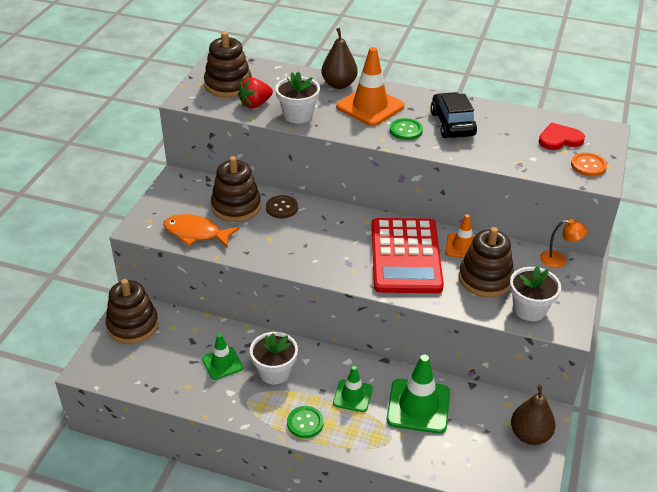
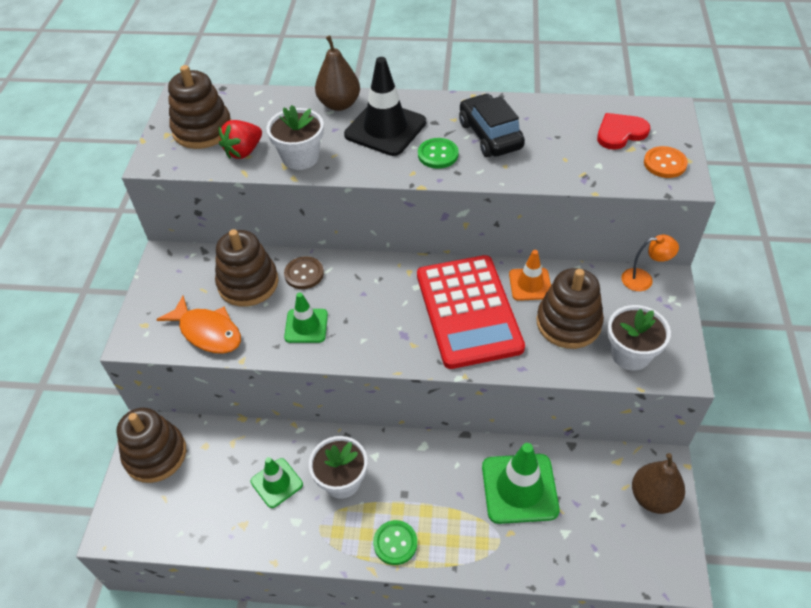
camera: 10 degrees left, 10 degrees up
(196, 233) = (207, 332): orange fish -> orange fish turned 150 degrees counterclockwise
(352, 396) = (441, 492): green traffic cone -> green traffic cone (306, 326)
(370, 106) = (385, 129): orange traffic cone -> black traffic cone

